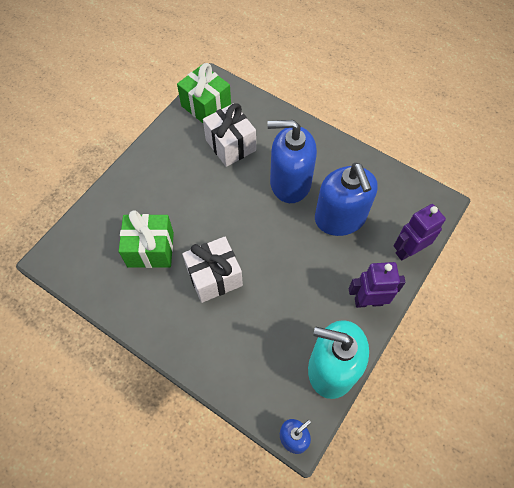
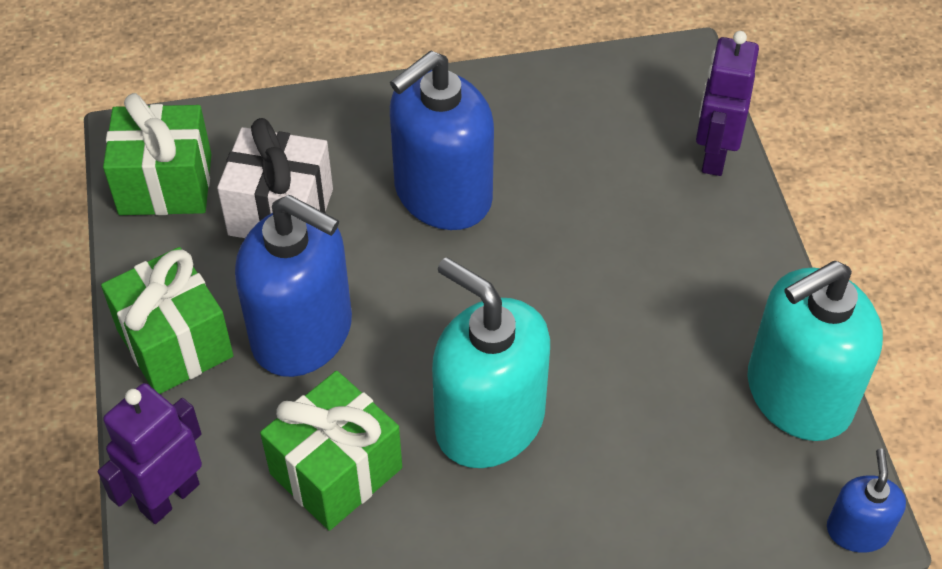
camera: 45 degrees left, 10 degrees down
(151, 164) = (175, 343): none -> green gift
(214, 277) = (489, 422): white gift -> turquoise soap dispenser
(340, 218) = (574, 186): blue soap dispenser -> blue soap dispenser (302, 333)
(368, 301) = (741, 265): purple robot -> purple robot (169, 497)

